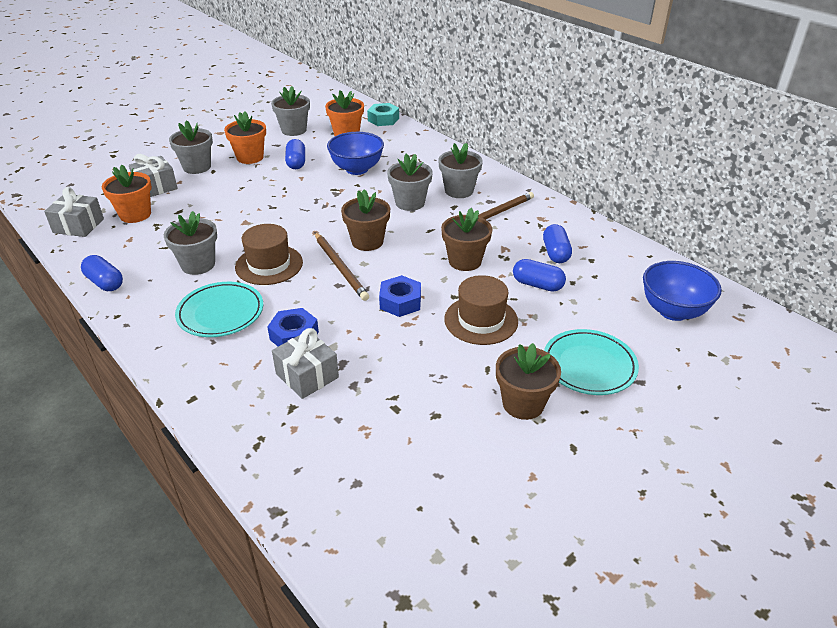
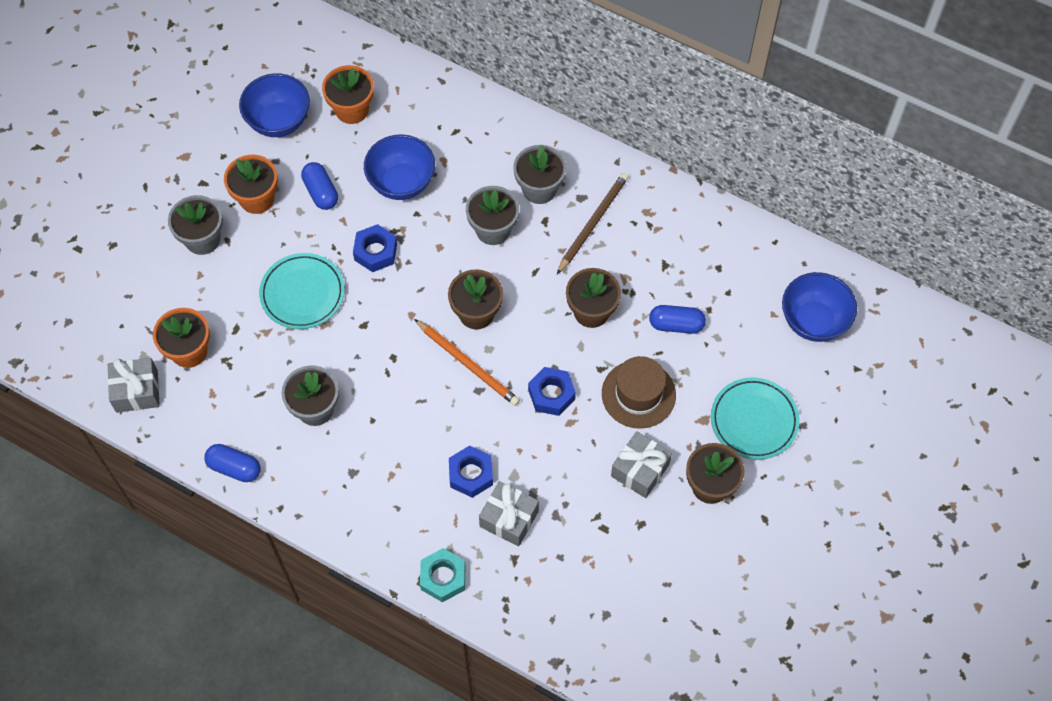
camera: 20 degrees left, 25 degrees up
(156, 187) = (178, 294): grey gift -> grey gift (640, 470)
(220, 313) = (382, 469): turquoise plate -> turquoise plate (302, 293)
(269, 265) = (391, 384): brown hat -> none
(294, 130) = (279, 121): grey flower pot -> blue bowl
(312, 196) = (375, 252): none -> blue nut
(340, 268) = (468, 364): brown pencil -> orange pencil
(383, 119) = (383, 61): turquoise nut -> turquoise nut (443, 577)
(555, 253) = (679, 268): blue capsule -> none

